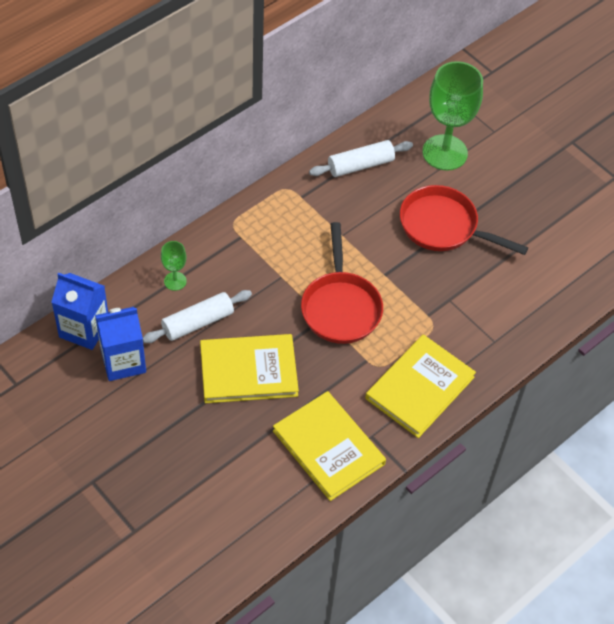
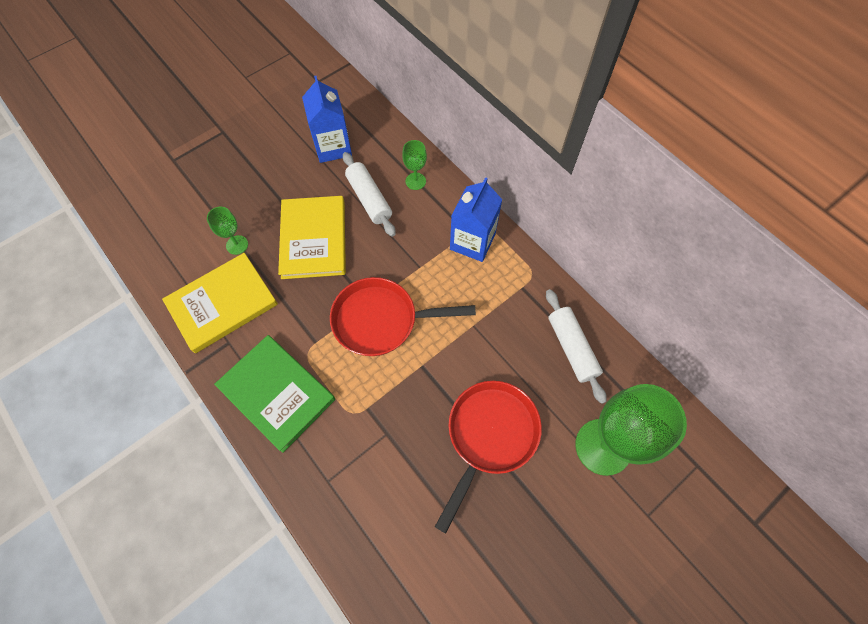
camera: 95 degrees right, 10 degrees up
(84, 329) = (367, 120): blue carton -> blue carton (472, 242)
(256, 443) = (237, 245): none -> green goblet
(419, 388) = (277, 393): yellow book -> green book

